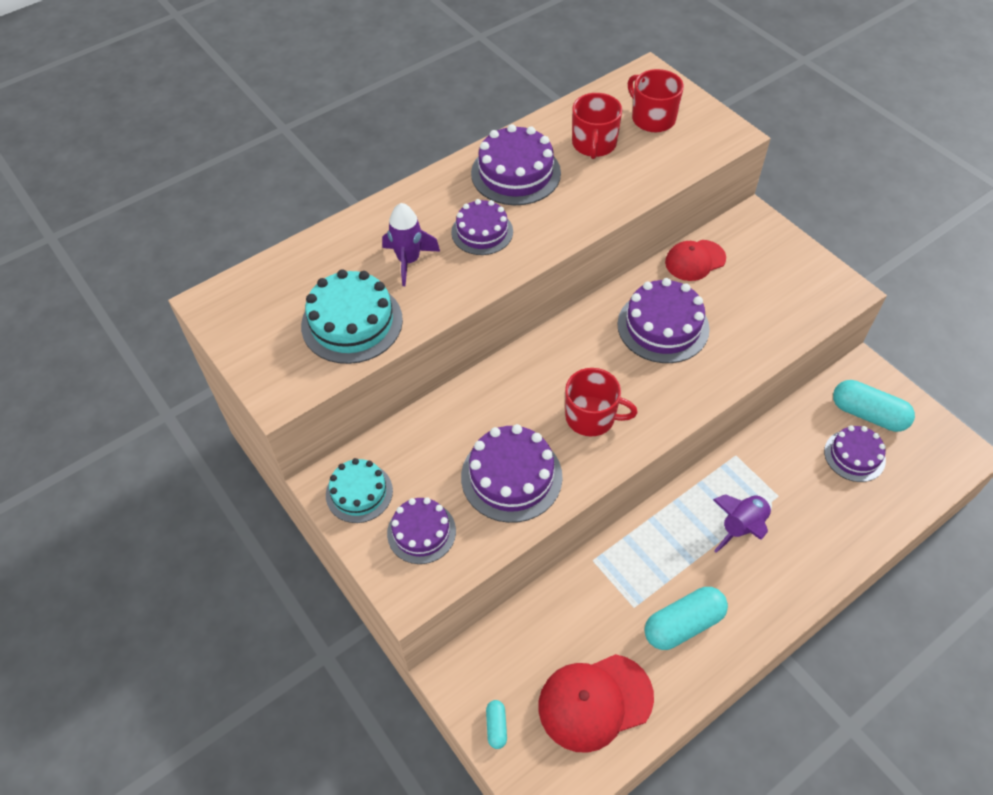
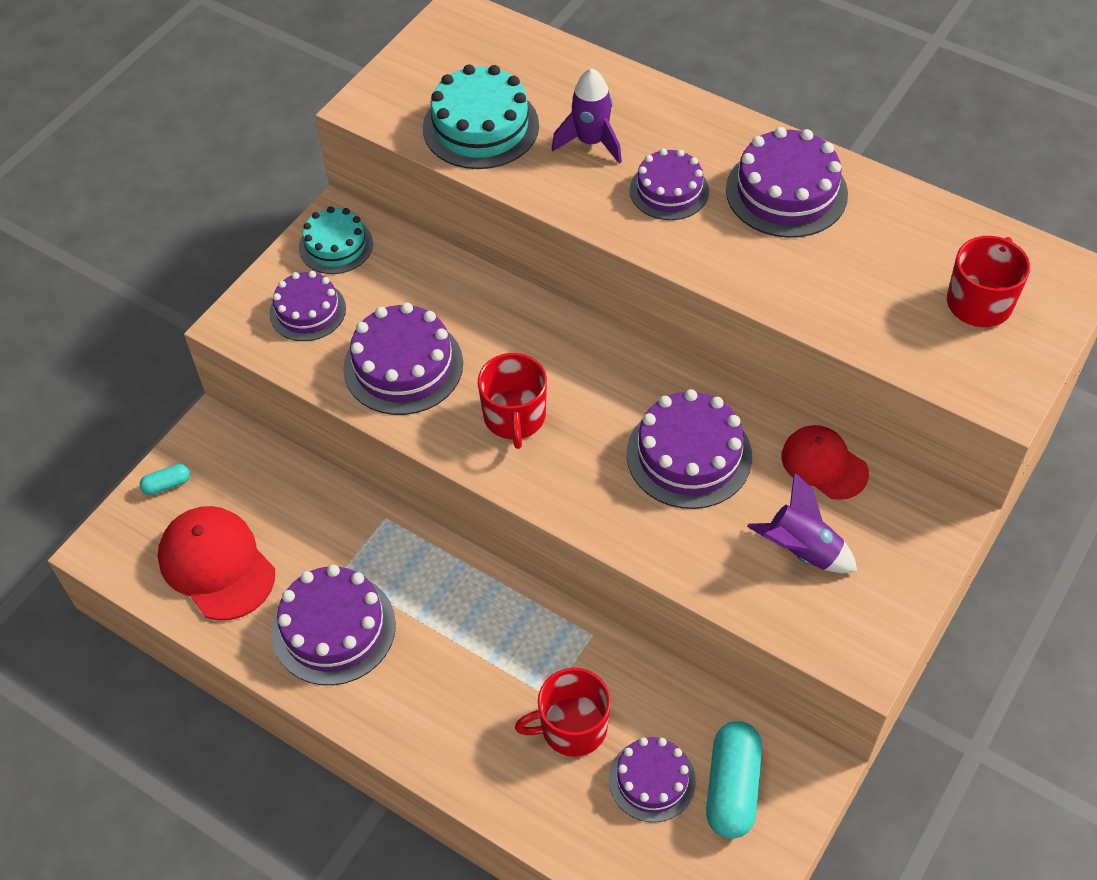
camera: 70 degrees right, 0 degrees up
(594, 144) = (887, 253): red mug -> red mug (572, 727)
(683, 624) = (333, 628): turquoise capsule -> purple cake
(742, 527) = (487, 663): purple rocket -> purple rocket (801, 551)

